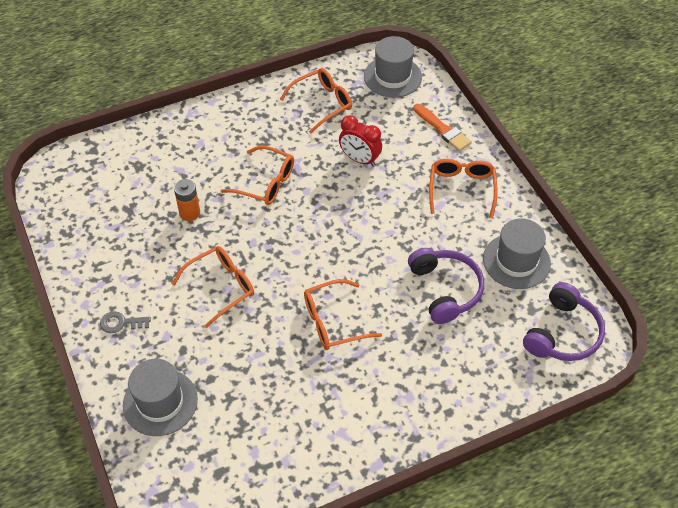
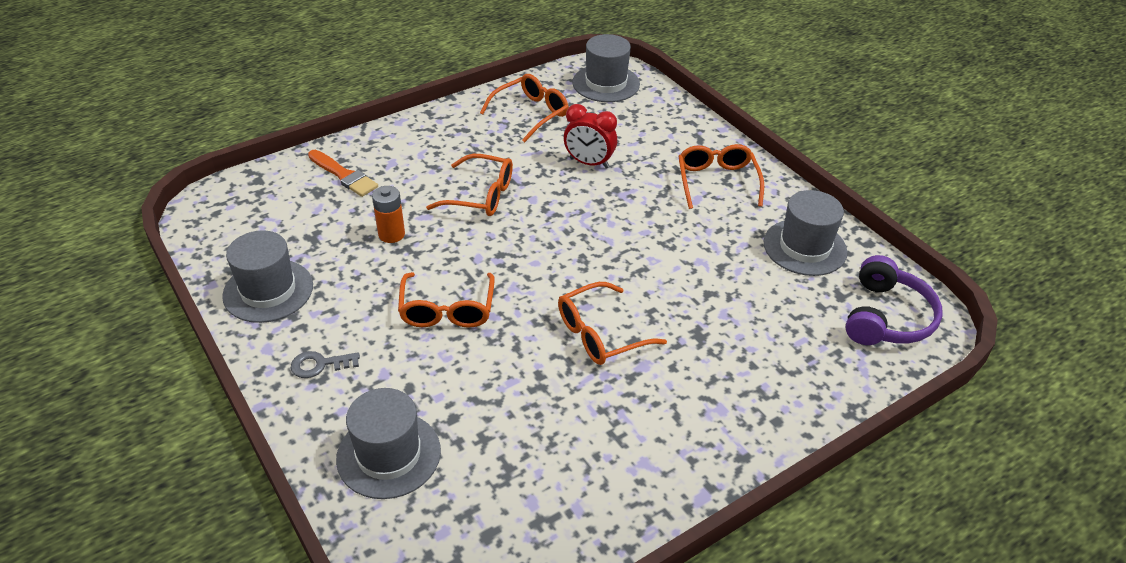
camera: 10 degrees left, 10 degrees down
(91, 254) = (268, 290): none -> grey hat
(221, 287) = (447, 310): orange glasses -> orange glasses turned 135 degrees clockwise
(443, 129) = (678, 127): orange brush -> orange brush (344, 175)
(445, 290) = (730, 285): purple headphones -> none

